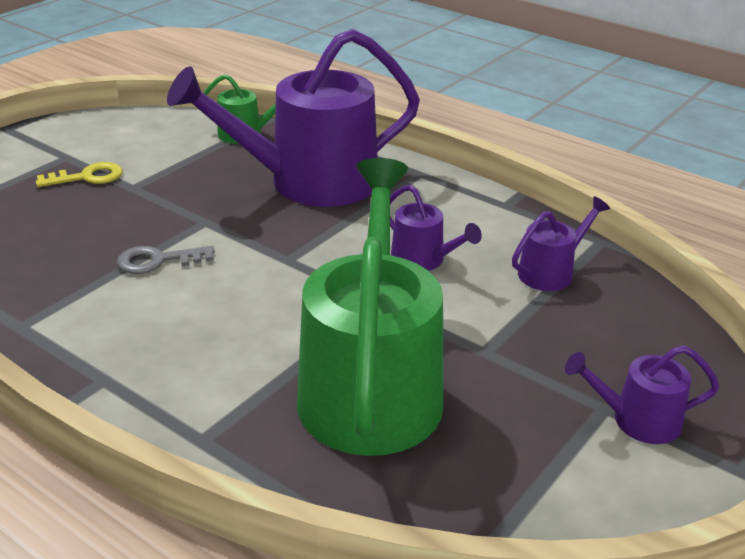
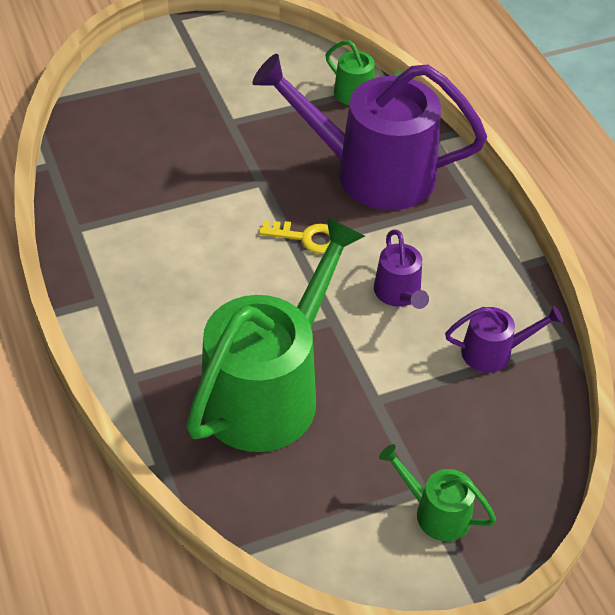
camera: 30 degrees right, 15 degrees up
(87, 177) = (203, 98): yellow key -> yellow key (306, 238)
(158, 261) = (201, 207): grey key -> none
(638, 420) = (436, 512): purple watering can -> green watering can

